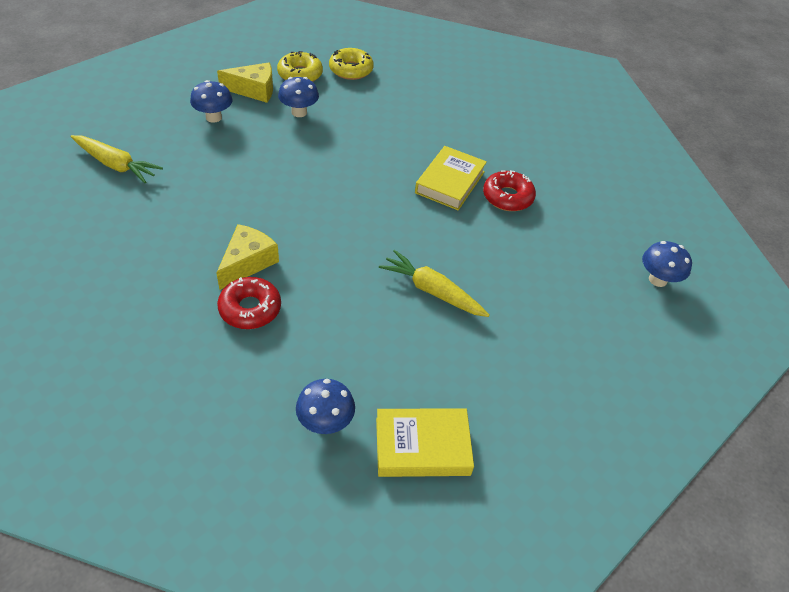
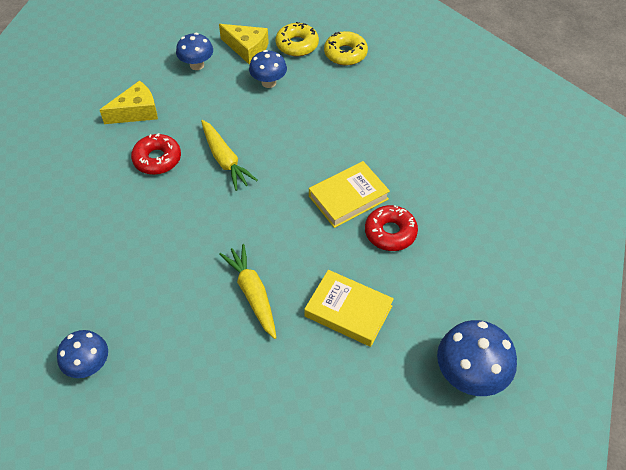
camera: 35 degrees right, 5 degrees up
(116, 165) = (96, 84): yellow carrot -> yellow carrot (225, 160)
(247, 262) = (130, 206): yellow cheese -> yellow cheese (136, 112)
(250, 309) = (104, 247): red donut -> red donut (157, 159)
(422, 446) = (142, 421): yellow book -> yellow book (348, 311)
(657, 279) = (470, 375): blue mushroom -> blue mushroom, size x1.53

